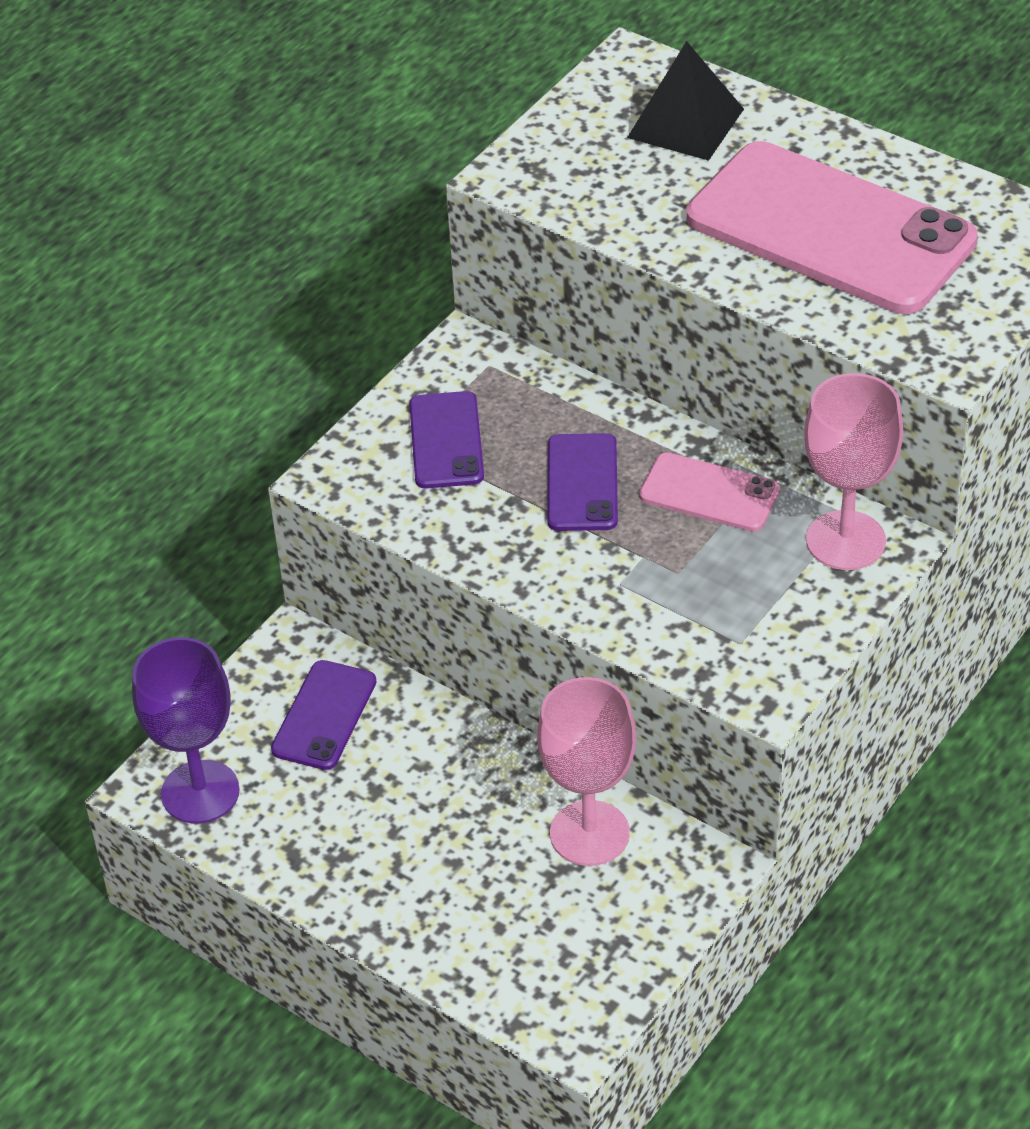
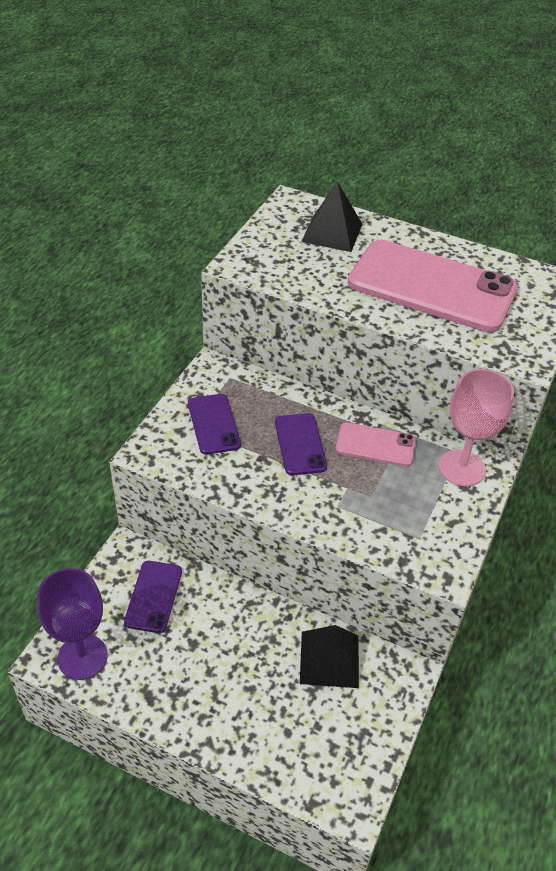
camera: 15 degrees left, 0 degrees up
(589, 833) = (329, 659): pink goblet -> black pyramid

